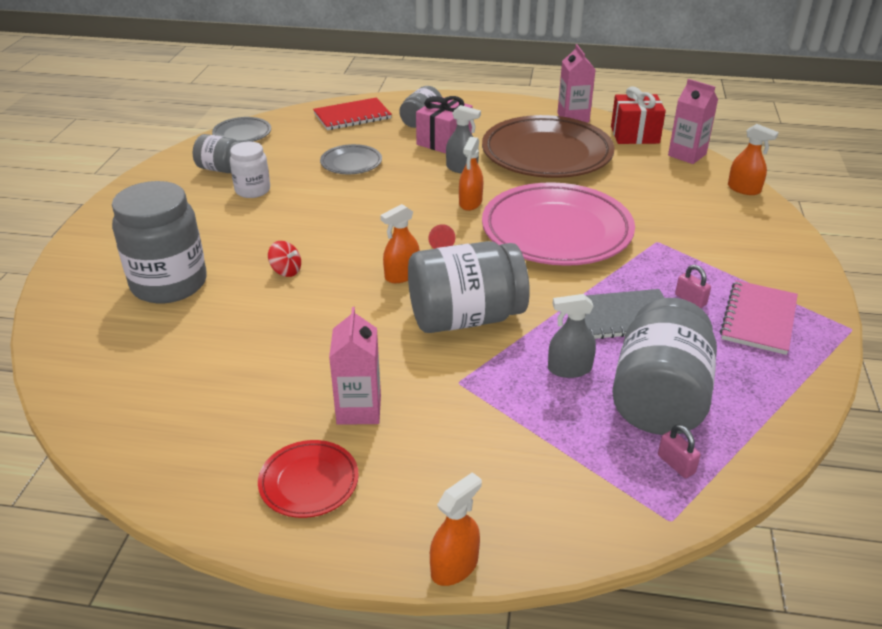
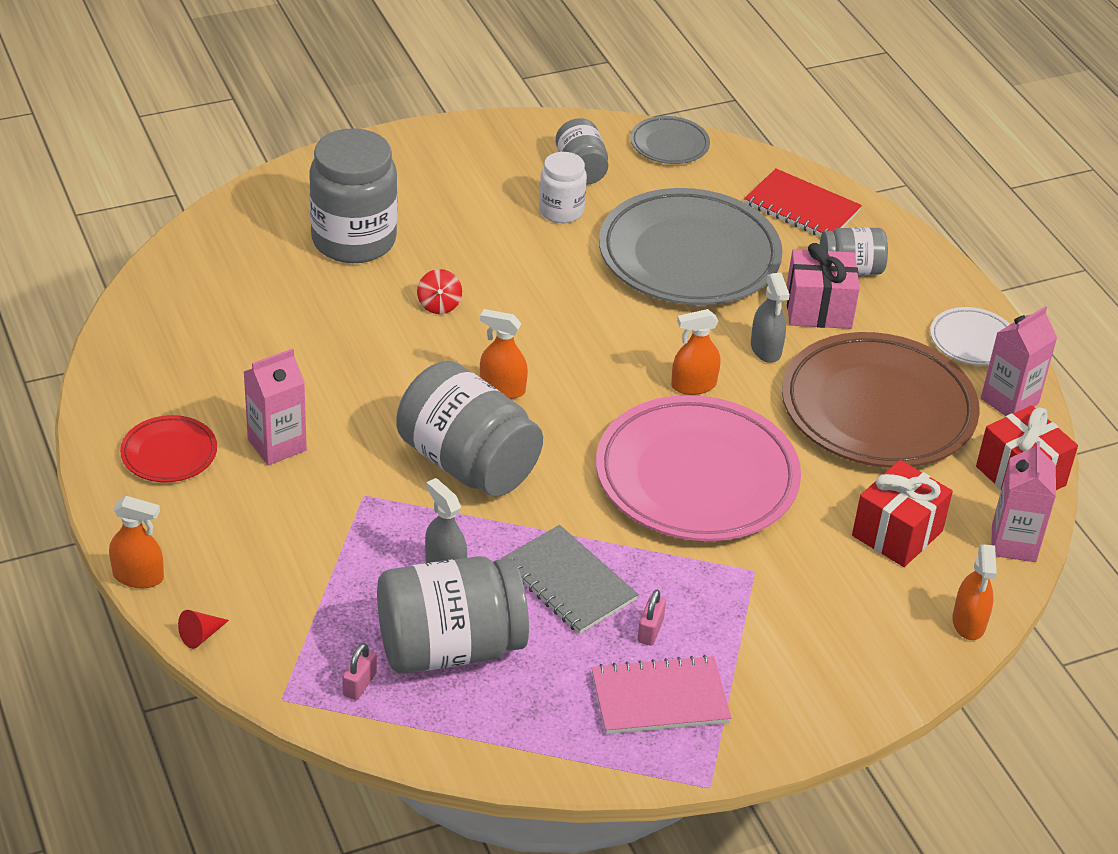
camera: 55 degrees right, 5 degrees up
(351, 163) = (689, 256): grey plate -> grey plate, size x2.16
(440, 244) = (586, 394): red cone -> red cone (201, 635)
(516, 110) = (972, 341): none -> white plate
(656, 184) = (897, 533): none -> red gift

